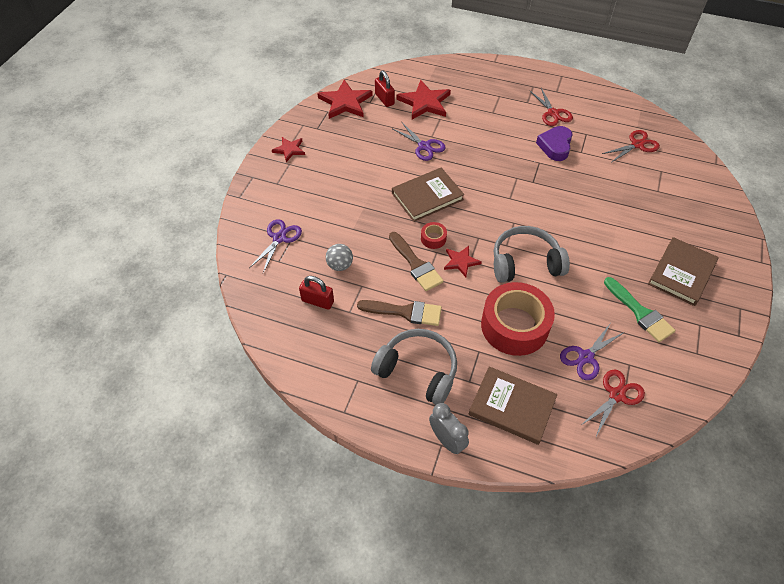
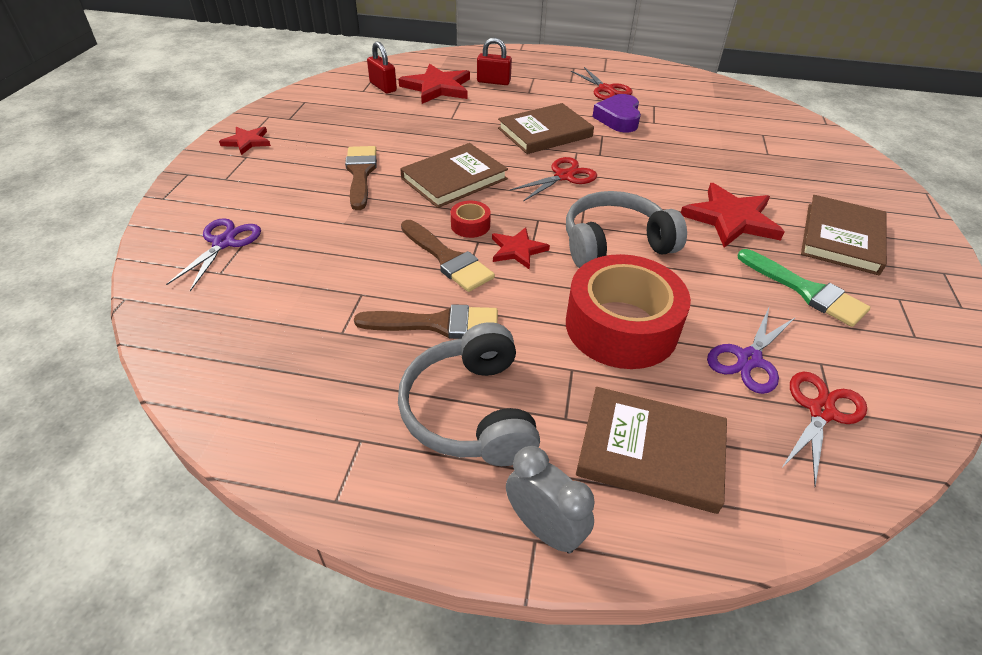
camera: 10 degrees left, 10 degrees down
(317, 301) = (285, 322): red padlock -> red padlock (493, 82)
(340, 265) = (324, 270): grey ball -> none
(345, 102) = (329, 92): red star -> red star (731, 219)
(365, 186) = (360, 173): none -> brown brush
(418, 371) = (471, 411): grey headphones -> grey headphones turned 120 degrees counterclockwise
(424, 146) = (442, 128): purple scissors -> none
(497, 157) = (545, 132): none -> brown book
(637, 145) = (722, 112): red scissors -> red scissors (564, 176)

